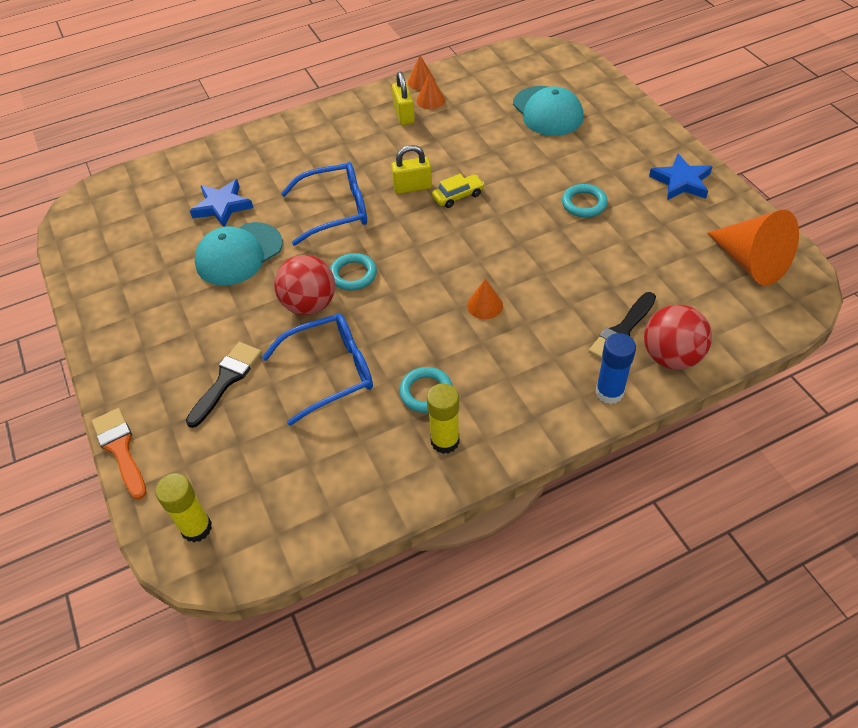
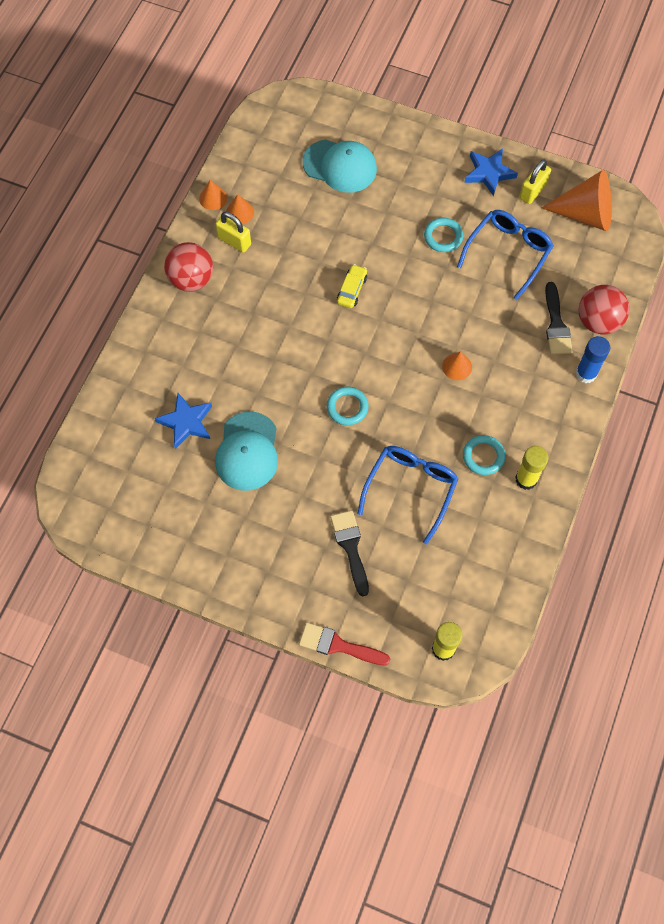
camera: 45 degrees left, 15 degrees up
(120, 449) = (338, 645): orange brush -> red brush
(309, 304) = (343, 452): red ball -> red ball (191, 279)
(335, 210) = (276, 364): blue glasses -> blue glasses (508, 253)
(412, 187) = (311, 305): yellow padlock -> yellow padlock (532, 191)

